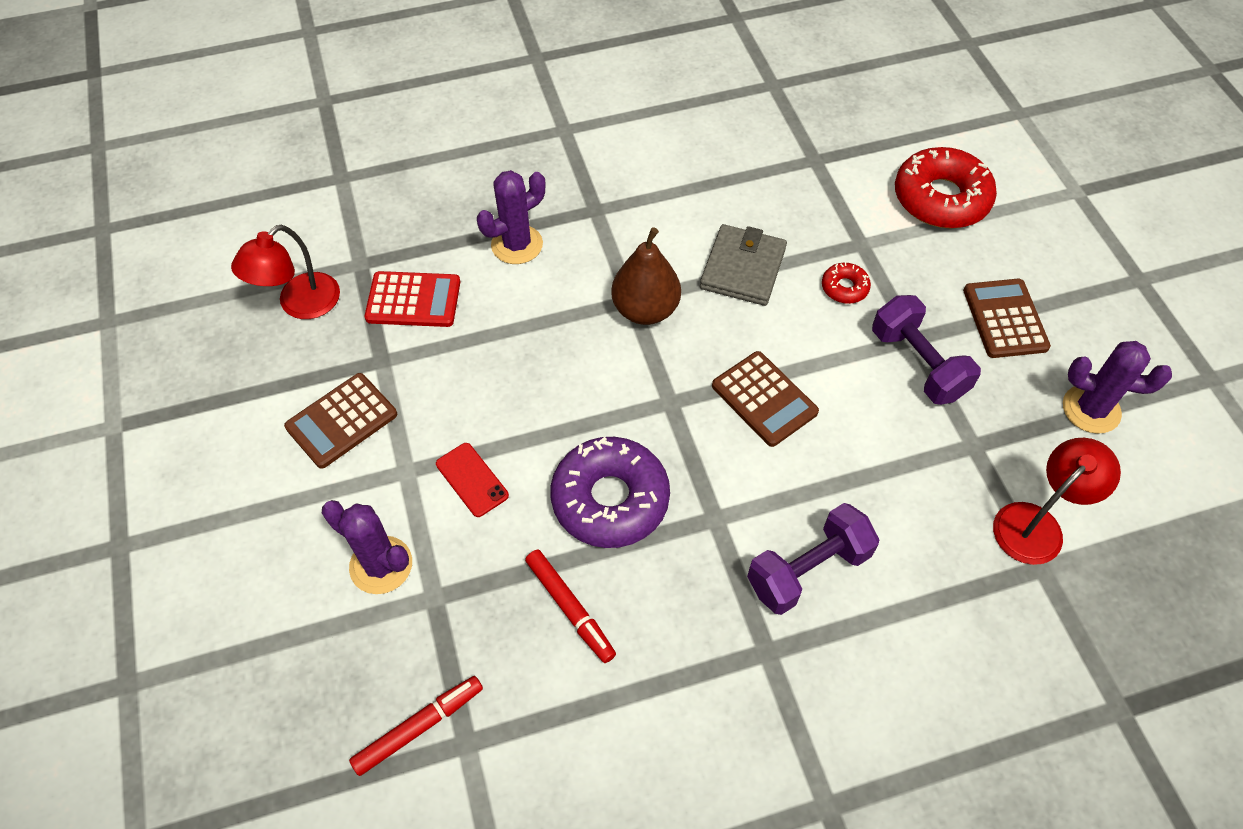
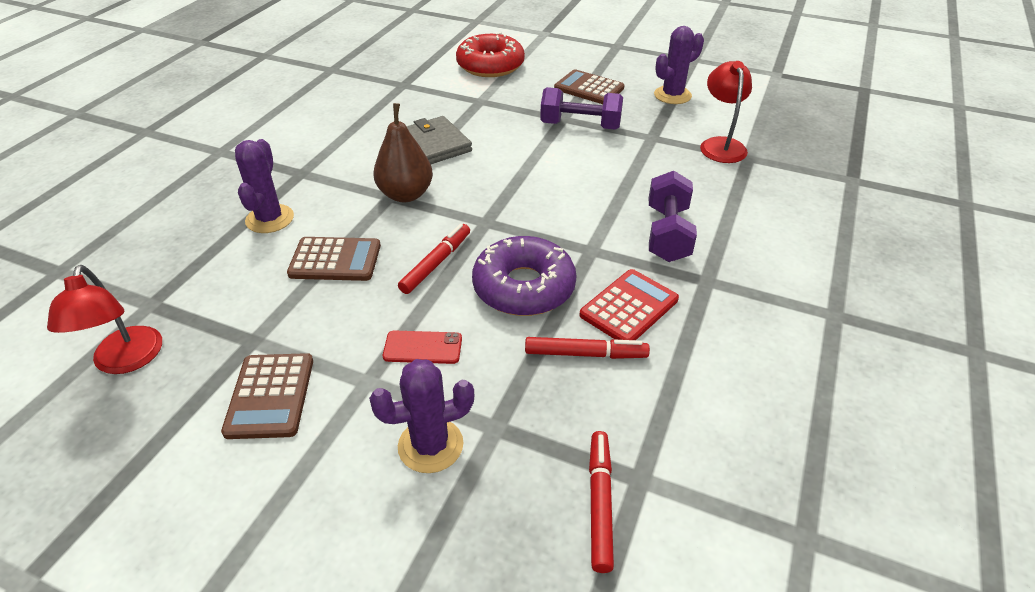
camera: 50 degrees left, 15 degrees down
(413, 300) = (230, 293): red calculator -> red calculator (629, 307)
(577, 409) = (436, 263): none -> red marker
(764, 399) = (533, 186): brown calculator -> brown calculator (335, 260)
(844, 288) = (499, 121): red donut -> none

